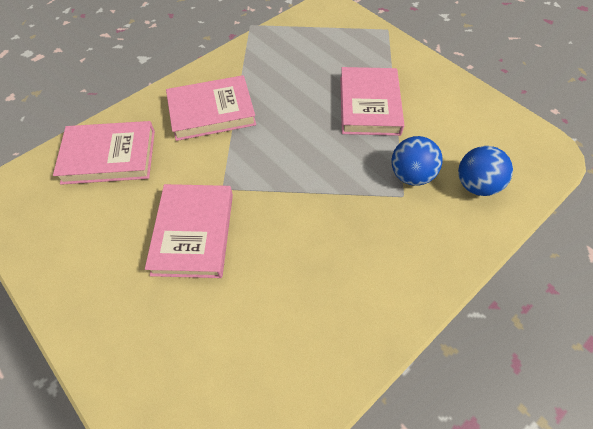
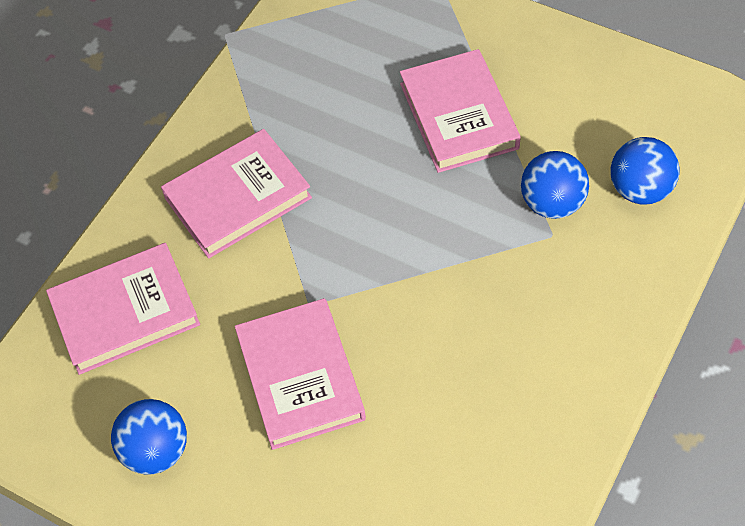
camera: 15 degrees left, 0 degrees up
(77, 249) = (156, 450): none -> blue ball

